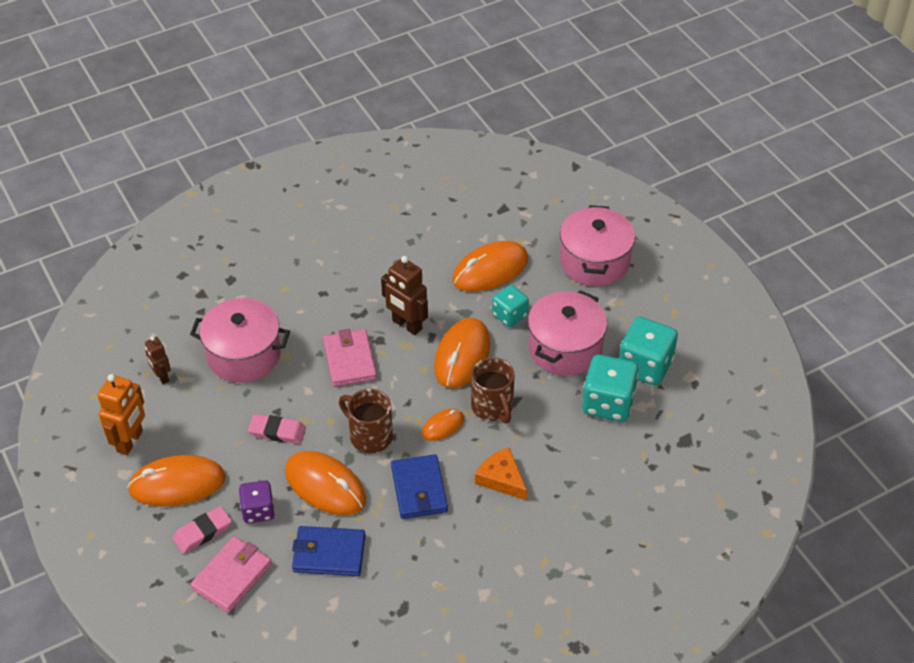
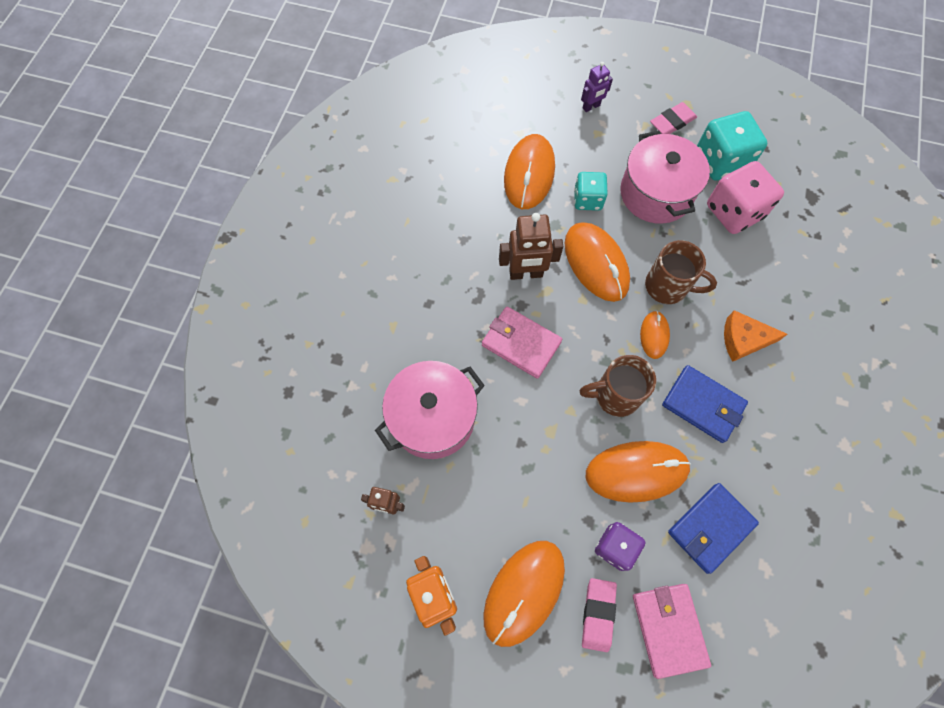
camera: 45 degrees left, 20 degrees up
(277, 431) = (543, 461): pink eraser -> pink eraser (672, 122)
(594, 262) = (591, 107): pink pot -> purple robot
(608, 403) = (734, 212): turquoise dice -> pink dice

